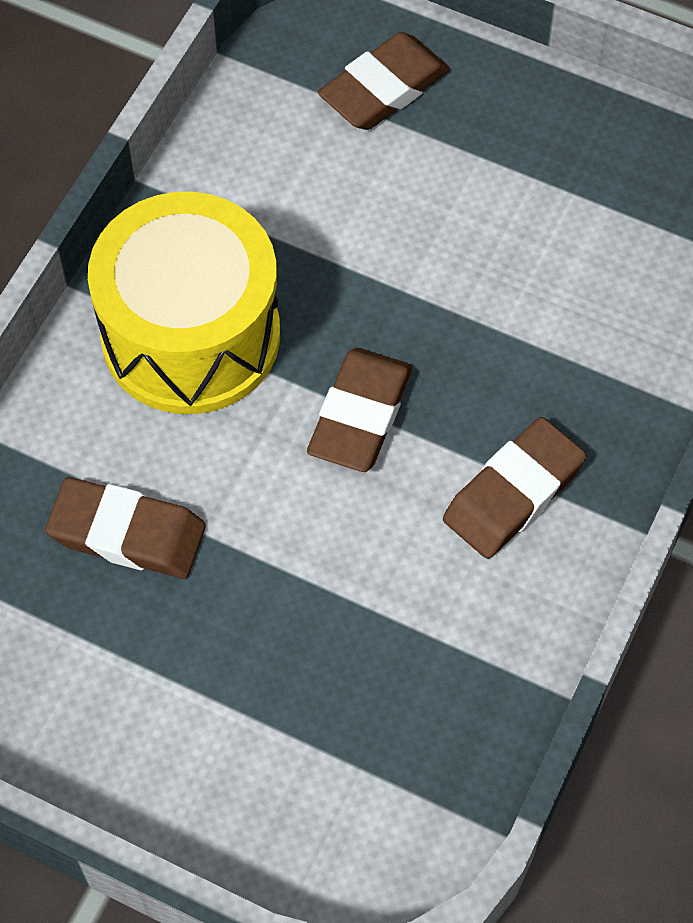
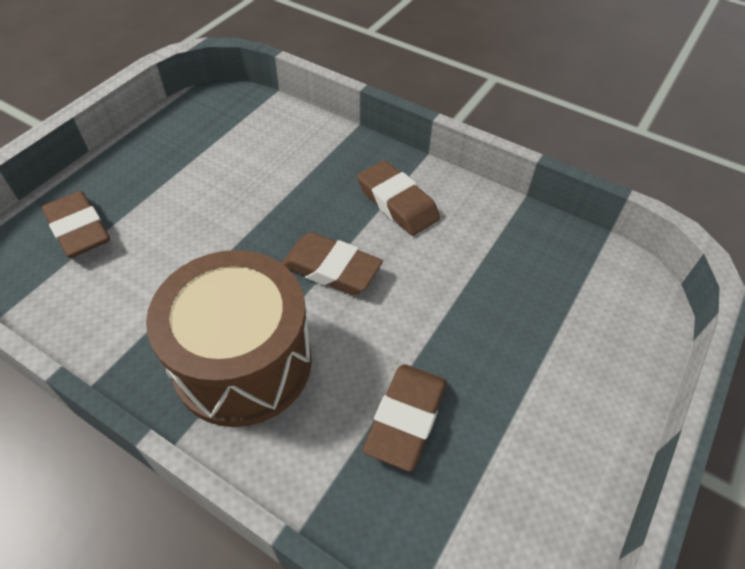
camera: 85 degrees left, 10 degrees down
(191, 335) = (243, 362): yellow drum -> brown drum

